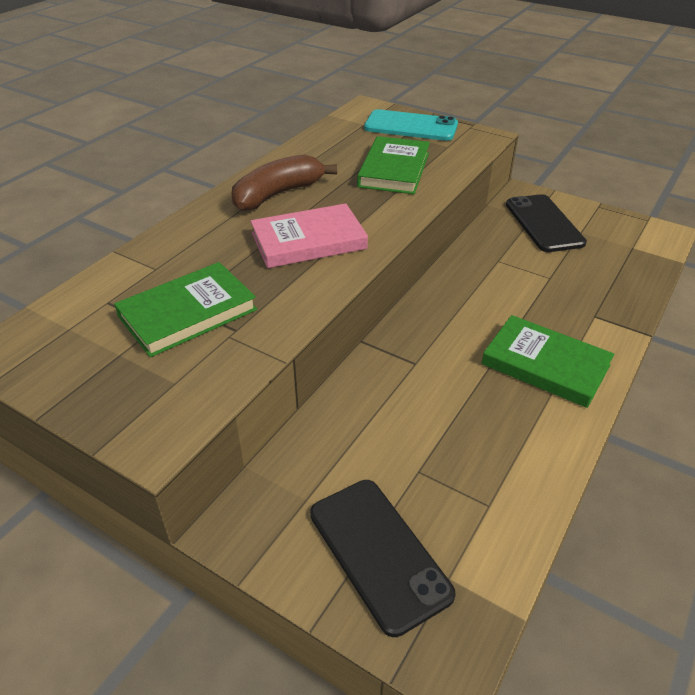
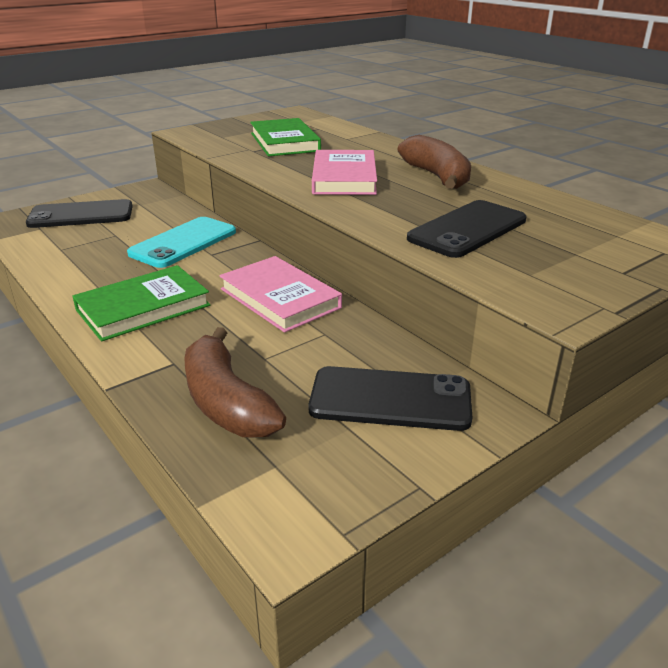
camera: 110 degrees right, 10 degrees down
(394, 170) = (467, 229): green book -> black phone
(411, 126) = (607, 262): turquoise phone -> turquoise phone (183, 243)
(467, 293) = (280, 298): none -> pink book
(607, 278) = (226, 402): none -> brown banana

